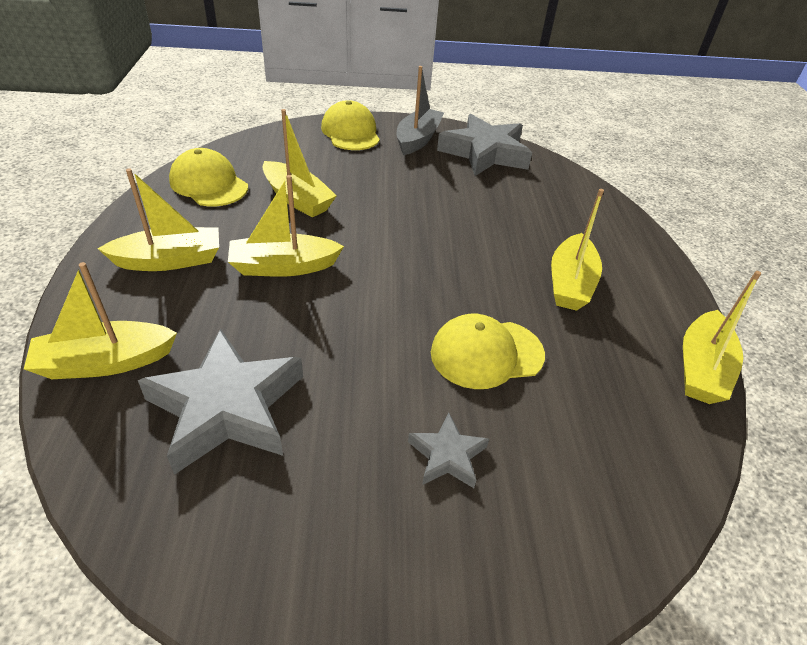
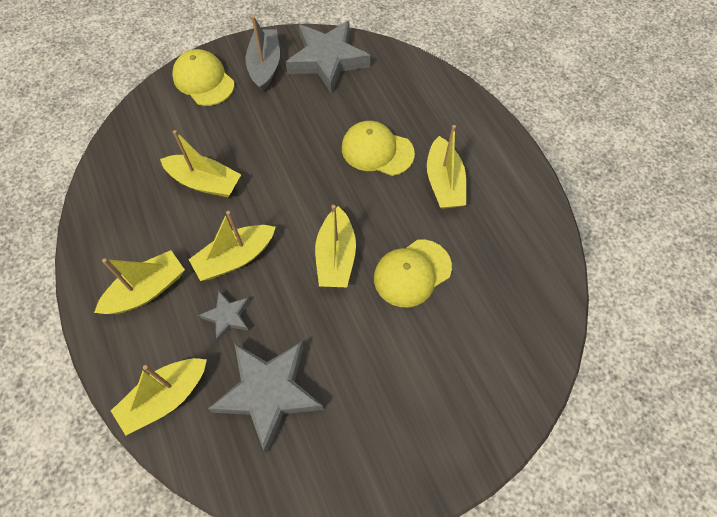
camera: 20 degrees left, 20 degrees up
(209, 184) = (122, 196): yellow cap -> yellow cap (377, 150)
(447, 456) = (420, 363): grey star -> grey star (227, 316)
(701, 368) = (549, 223): yellow boat -> yellow boat (336, 257)

